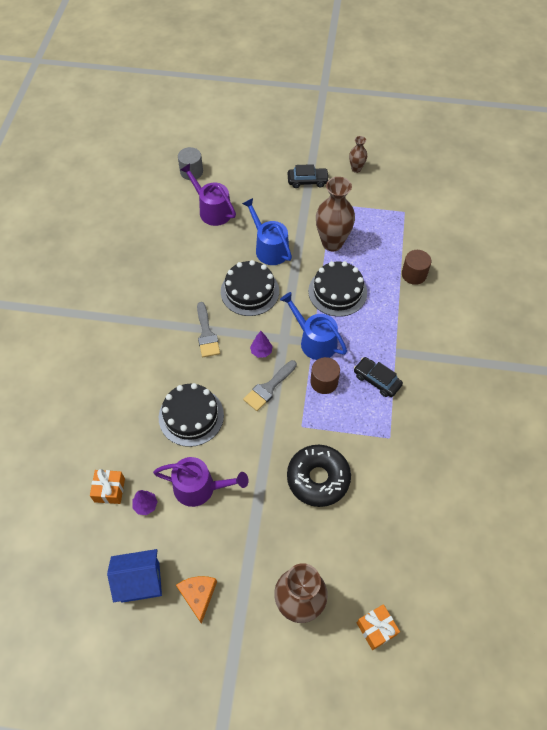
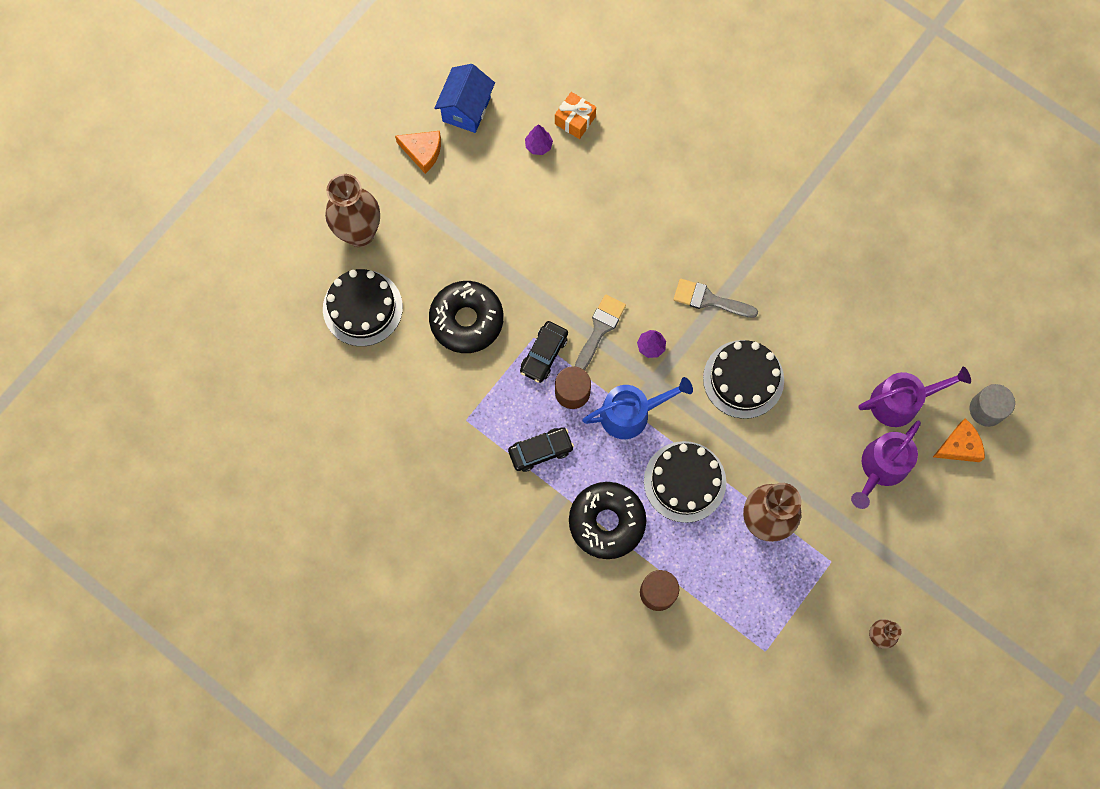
camera: 120 degrees right, 15 degrees up
(191, 416) = (612, 233): black cake -> black cake (362, 308)
(199, 487) = (527, 203): purple watering can -> purple watering can (881, 467)
(222, 175) = (959, 446): none -> orange cheese
(268, 388) = (600, 329): grey brush -> grey brush turned 45 degrees clockwise
(269, 248) = (797, 438): blue watering can -> none
(307, 181) = (889, 554): black car -> black car (544, 354)
(376, 629) = (296, 287): orange gift -> none
(393, 320) = (607, 522): none -> black donut

